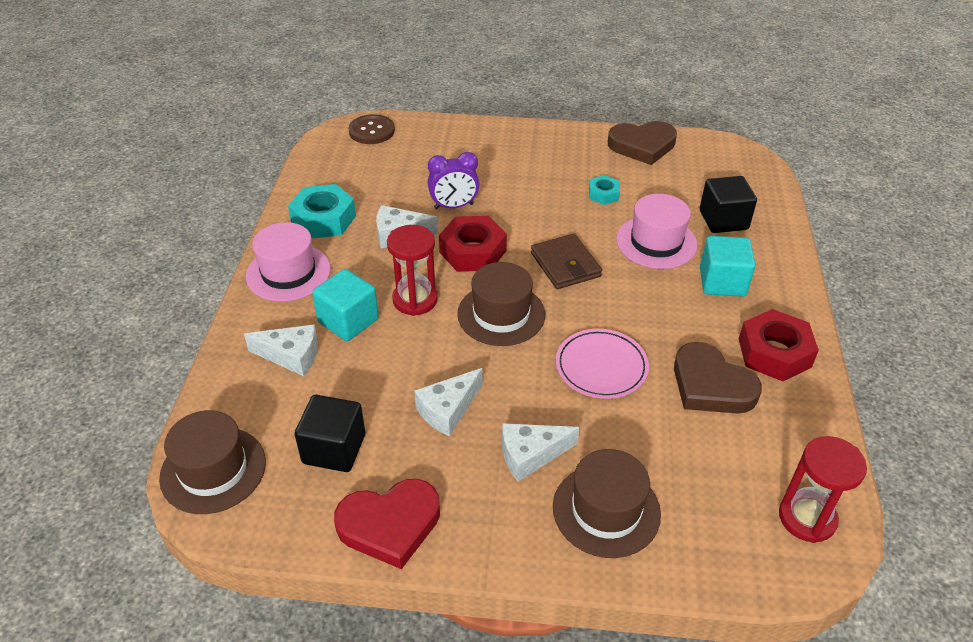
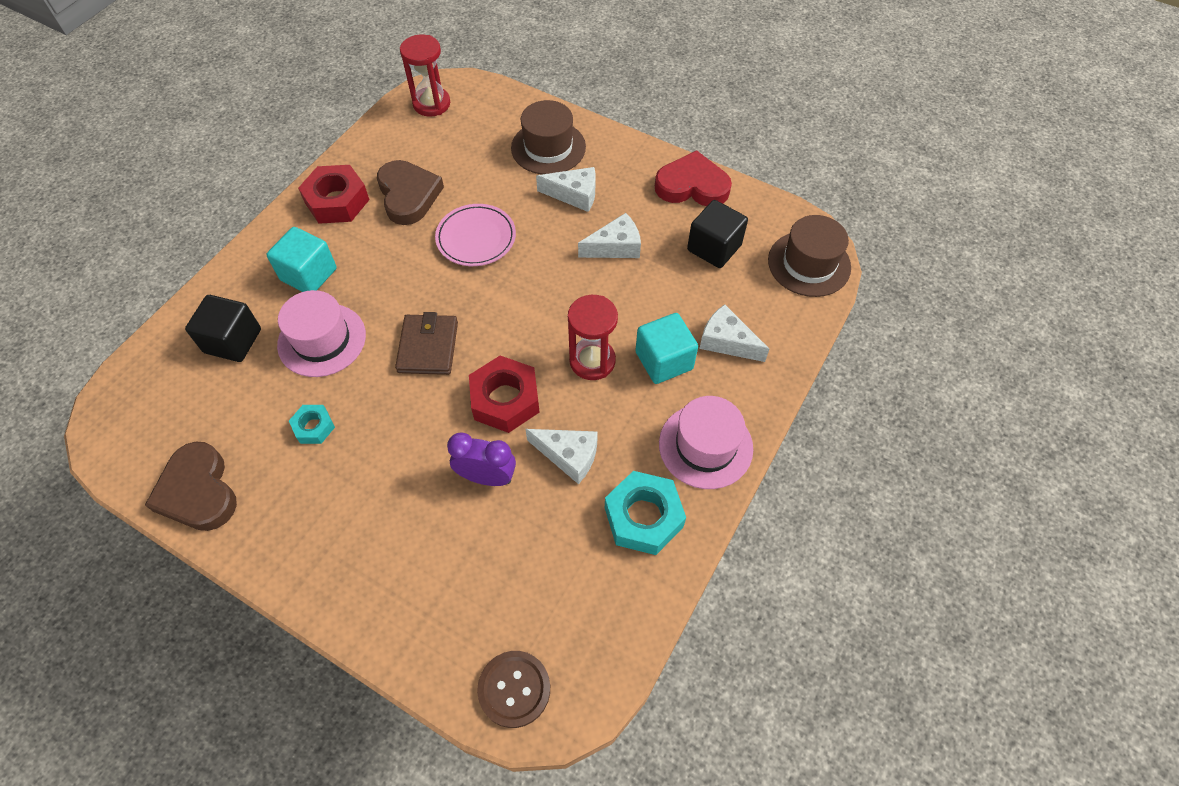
camera: 155 degrees left, 15 degrees up
(501, 314) = (523, 315): brown hat -> none
(642, 146) = (198, 491): brown heart -> brown heart turned 135 degrees counterclockwise

